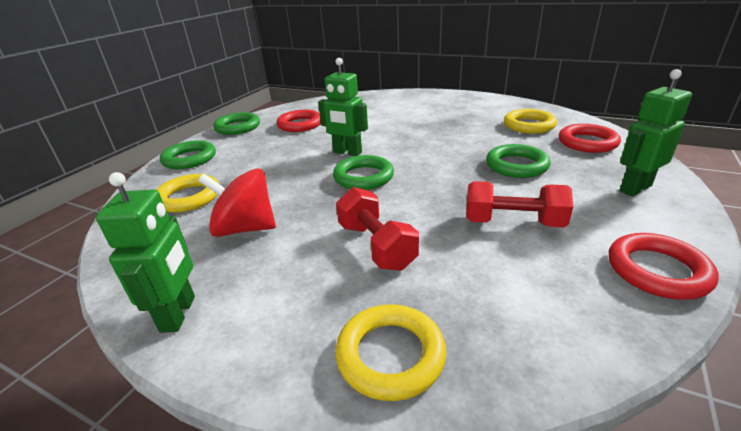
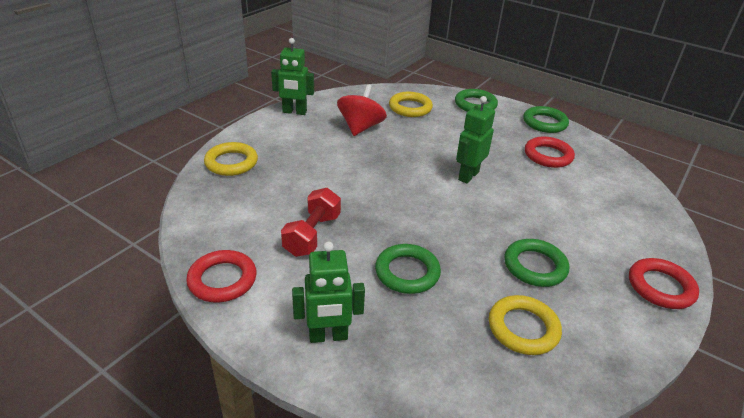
camera: 95 degrees right, 5 degrees up
(363, 177) = (415, 178): green ring -> green ring (535, 266)
(376, 246) = (317, 171): red dumbbell -> none
(587, 143) = (451, 359): red ring -> red ring (660, 287)
(635, 188) = (328, 336): green robot -> green robot turned 105 degrees clockwise

